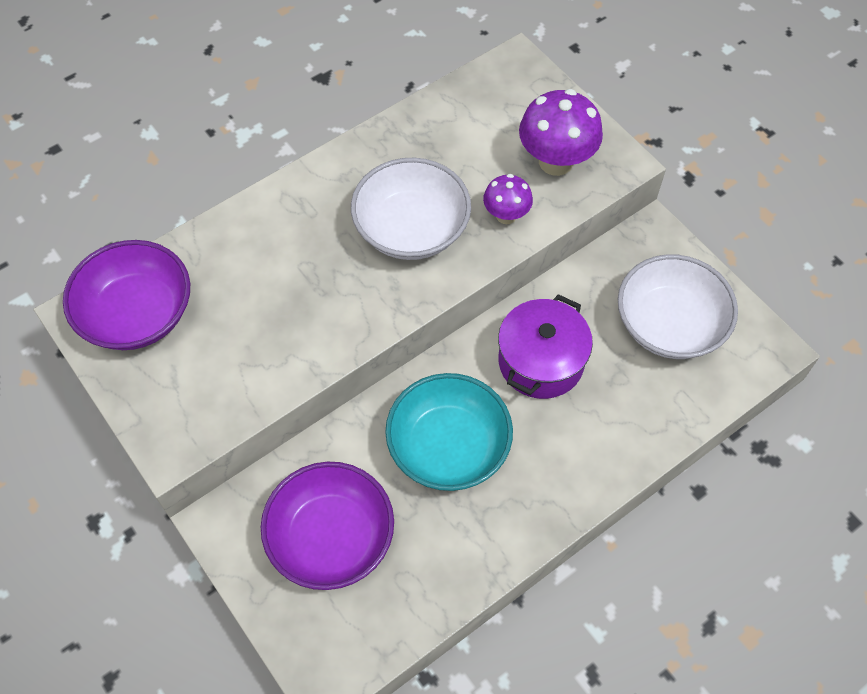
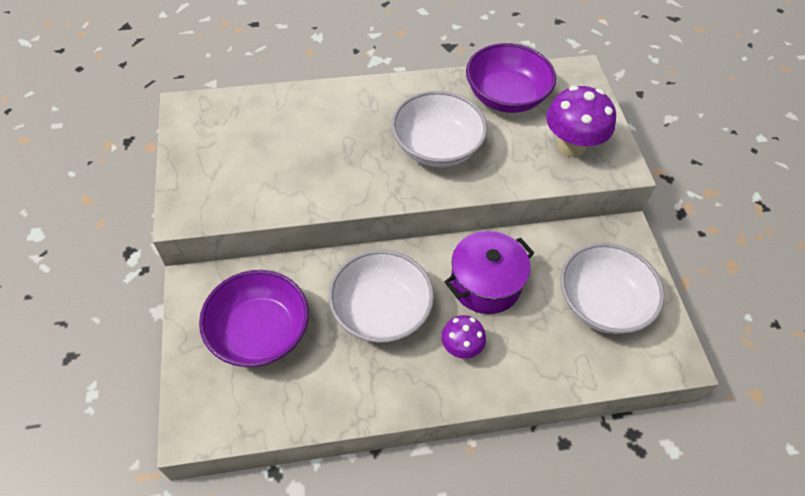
camera: 25 degrees right, 5 degrees down
(137, 314) = (220, 123): purple bowl -> purple bowl (506, 96)
(448, 447) = (381, 311): turquoise bowl -> white bowl
(506, 215) = (511, 166): purple mushroom -> purple mushroom (461, 348)

